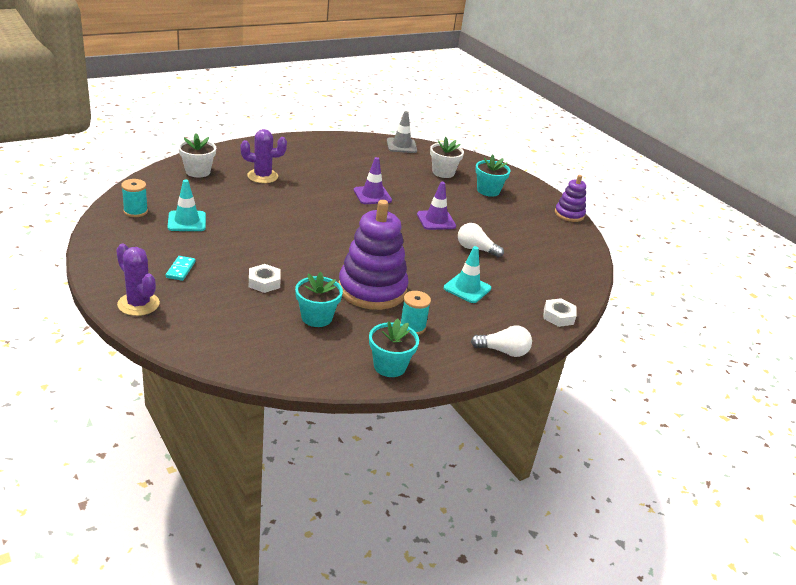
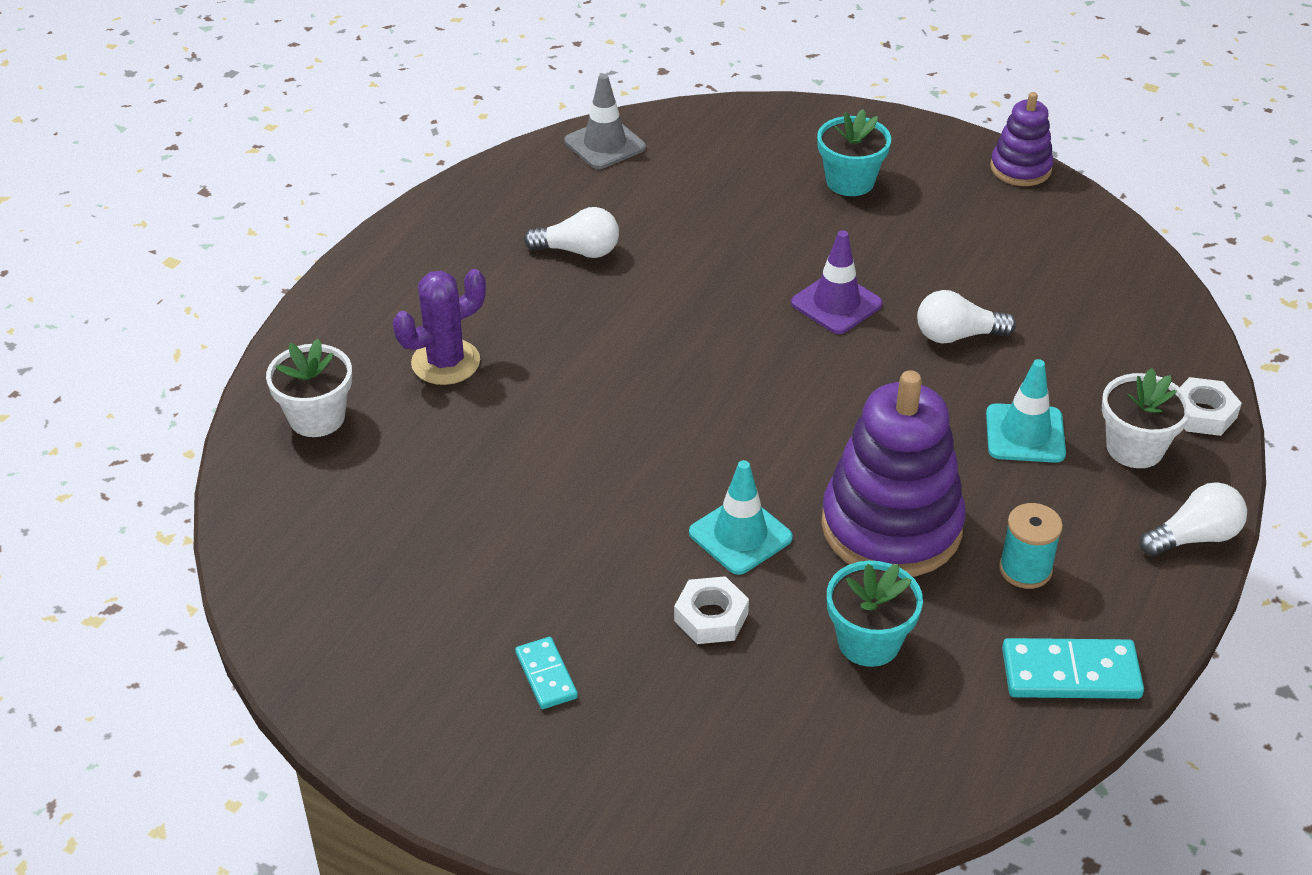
camera: 25 degrees left, 10 degrees up
(135, 211) = (315, 586): turquoise spool -> none
(138, 304) = (562, 798): purple cactus -> none
(187, 221) = (433, 555): turquoise traffic cone -> turquoise traffic cone (740, 535)
(352, 168) = (578, 251): none -> white light bulb
(372, 195) = (678, 302): purple traffic cone -> none
(389, 366) = (1070, 673): turquoise flower pot -> turquoise domino
(443, 172) = (738, 176): white flower pot -> white flower pot (1134, 448)

